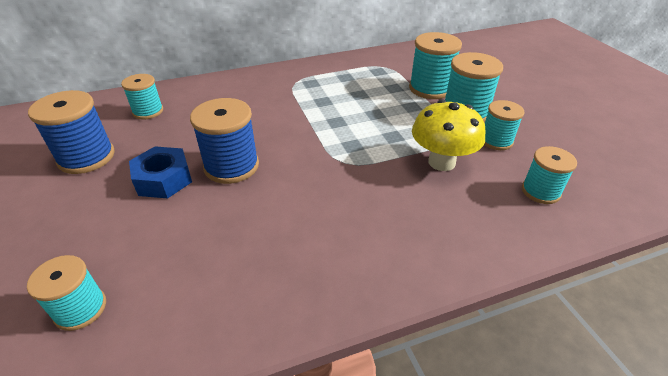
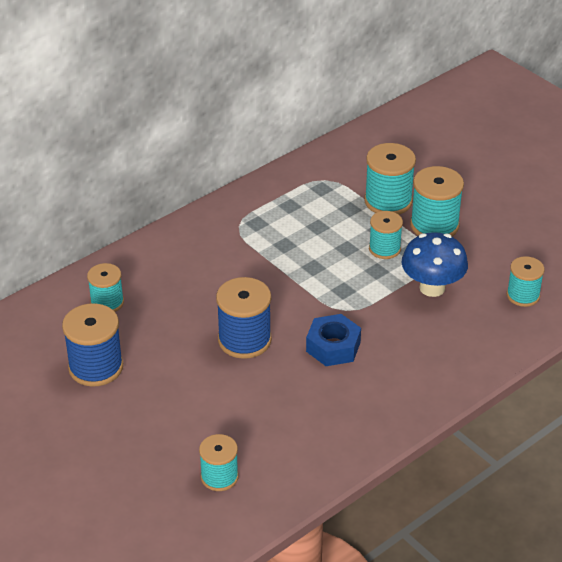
camera: 20 degrees left, 0 degrees up
(163, 179) = (192, 368): blue nut -> blue nut (333, 347)
(441, 162) = (432, 288): yellow mushroom -> blue mushroom
(496, 141) = (473, 252): turquoise spool -> turquoise spool (384, 249)

